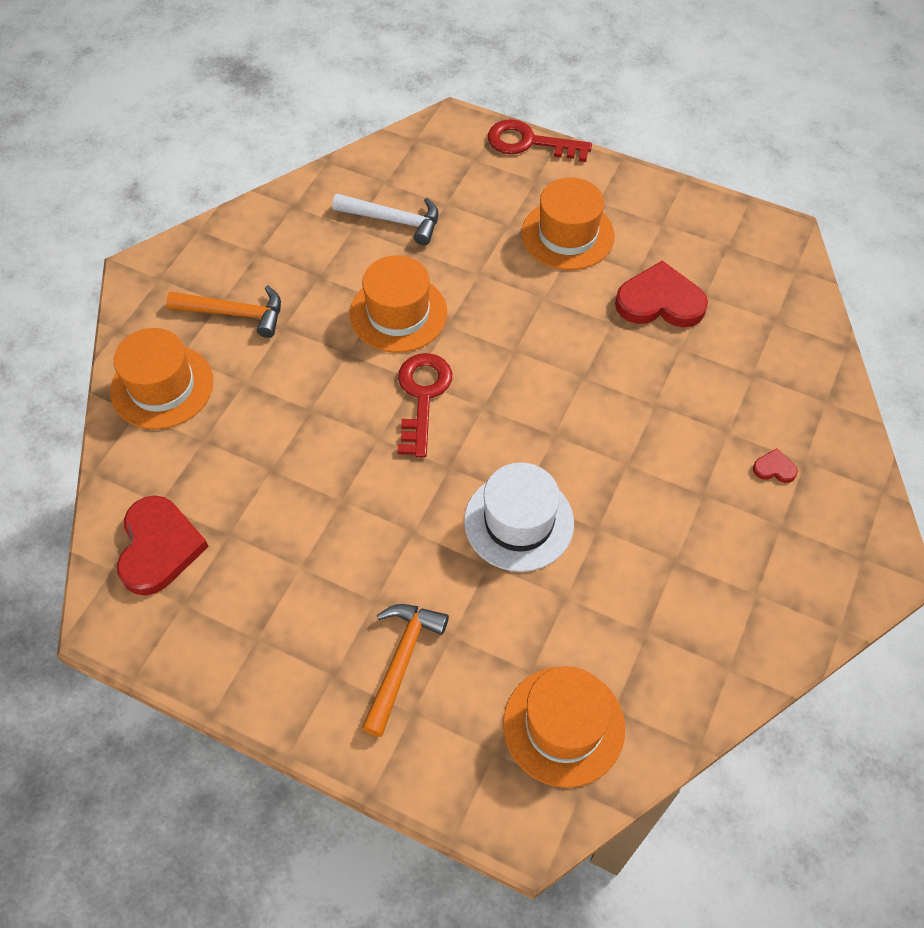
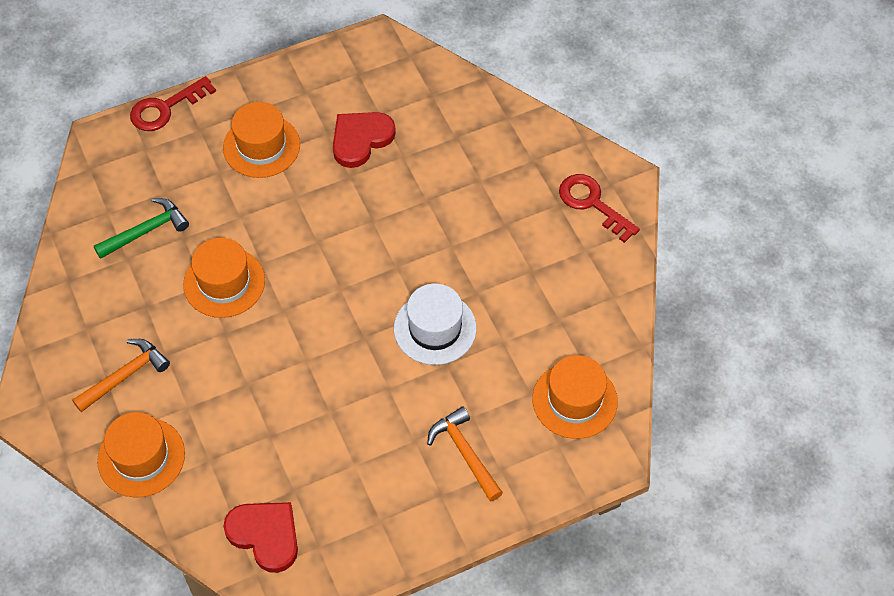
camera: 50 degrees left, 0 degrees up
(394, 220) = (146, 231): white hammer -> green hammer
(422, 397) = (300, 315): red key -> red key (592, 203)
(774, 468) = (523, 178): red heart -> none

